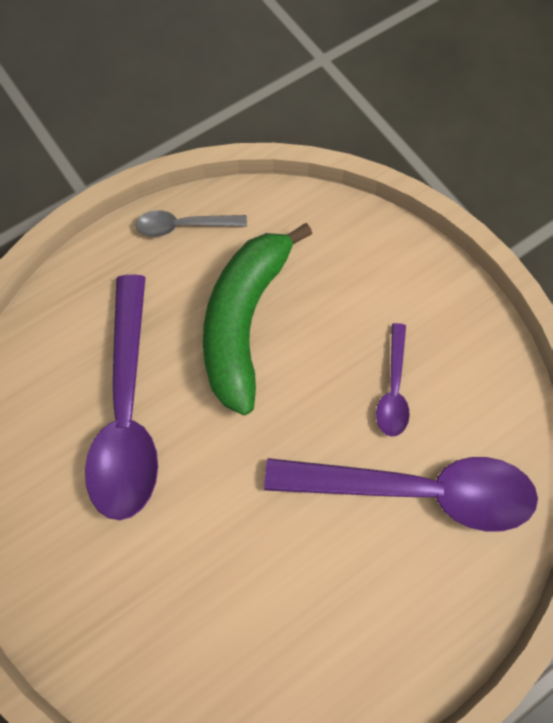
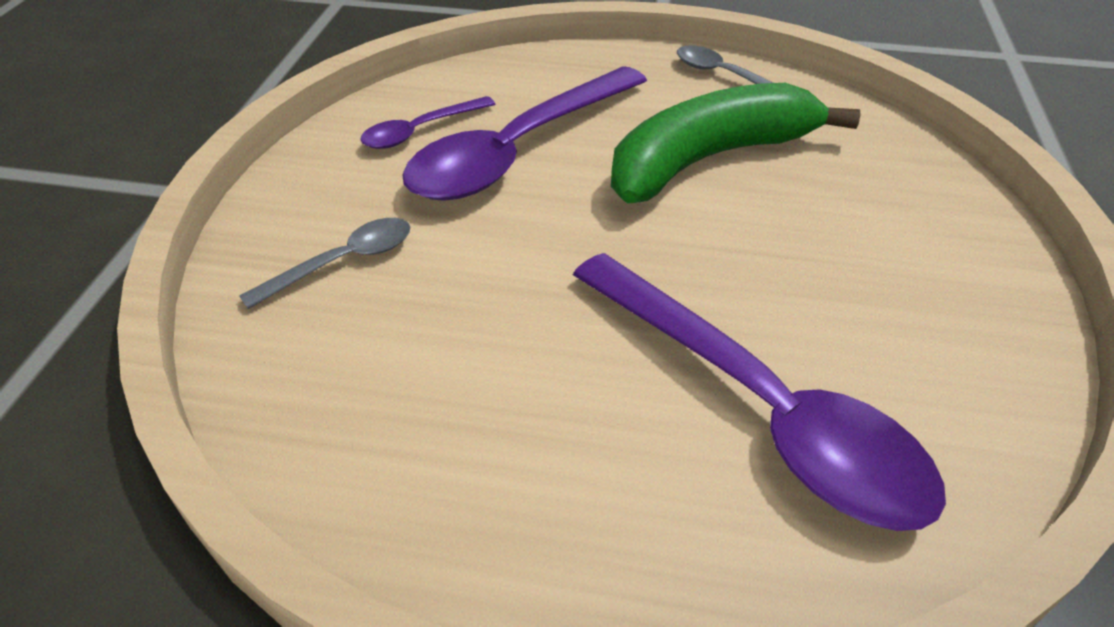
camera: 45 degrees right, 25 degrees down
(127, 598) = (343, 262): none -> grey spoon
(393, 388) = (827, 302): purple spoon -> purple spoon (420, 131)

